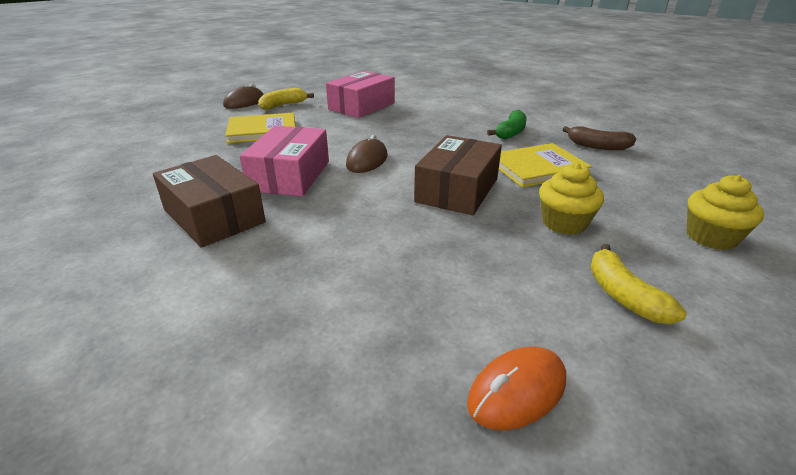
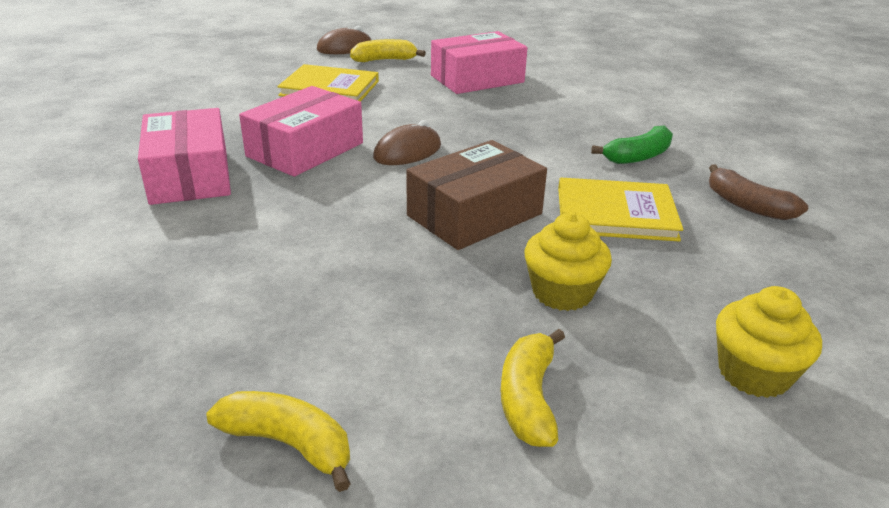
camera: 25 degrees right, 0 degrees up
(214, 216) = (190, 175): brown box -> pink box
(517, 391) = (288, 444): orange mouse -> yellow banana

